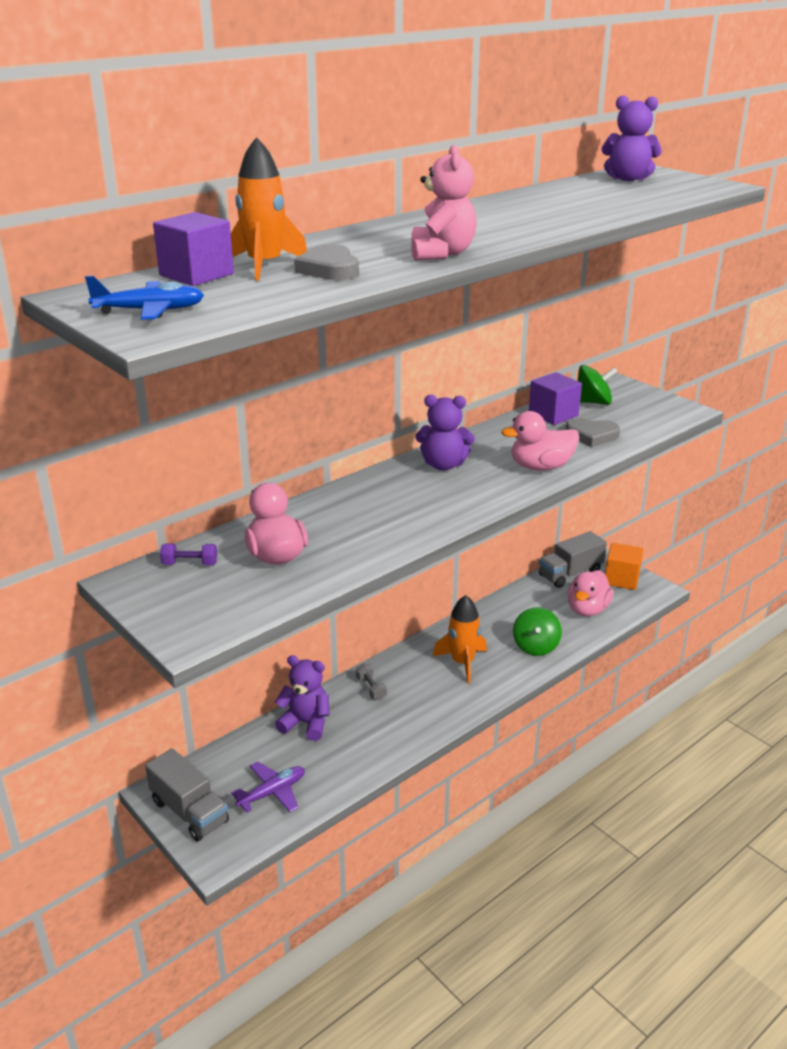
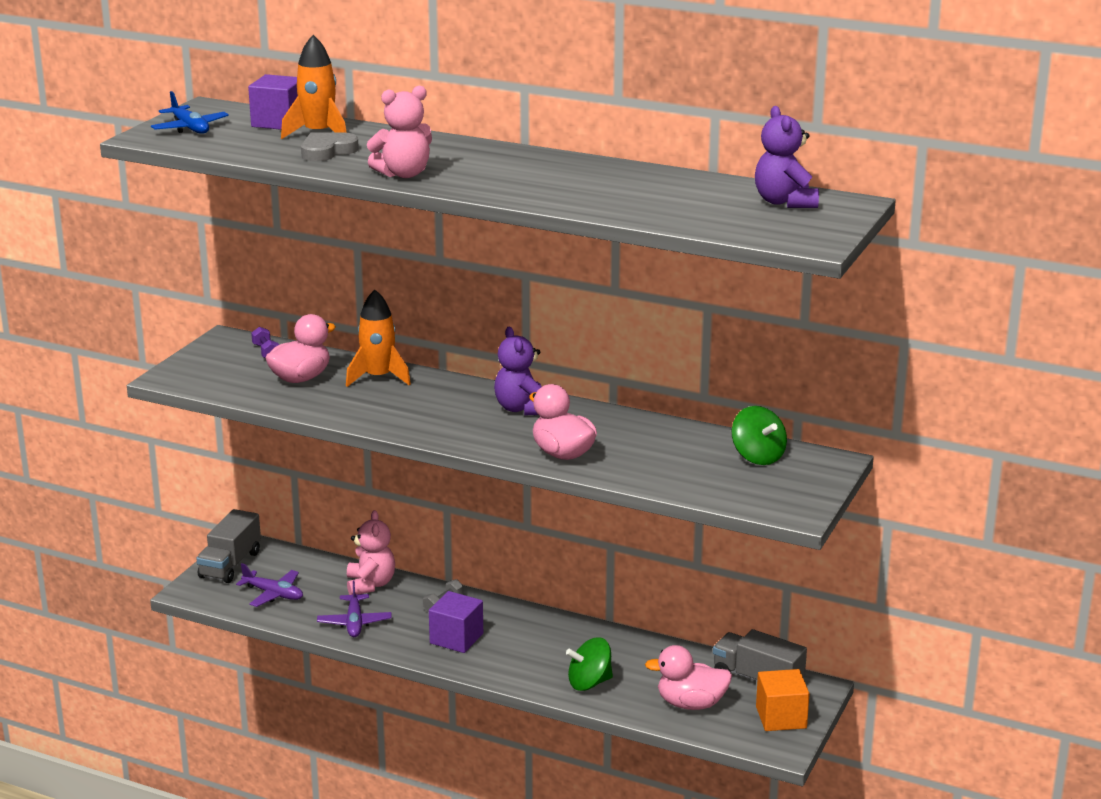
camera: 65 degrees right, 5 degrees down
(306, 723) = (370, 584): purple teddy bear -> pink teddy bear
(363, 750) = (354, 622): none -> purple plane
(462, 663) = (524, 644): orange rocket -> orange rocket (378, 377)
(553, 414) = (699, 440): purple cube -> purple cube (456, 638)
(591, 435) = (665, 468): grey heart -> none

